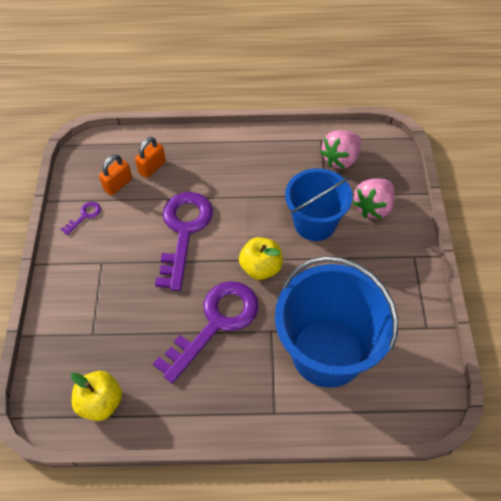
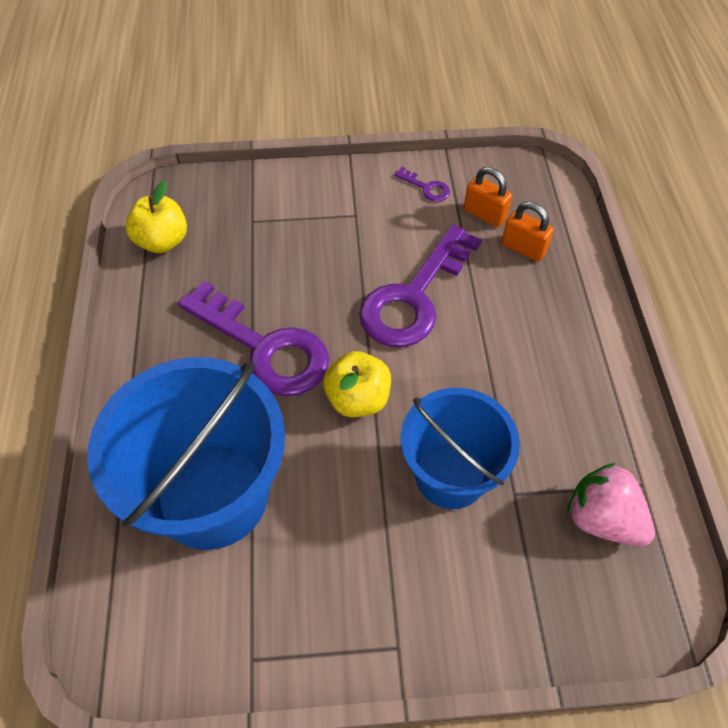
camera: 85 degrees right, 0 degrees up
(184, 231) = (414, 297): purple key -> purple key turned 120 degrees clockwise
(373, 207) = (499, 575): pink strawberry -> none

